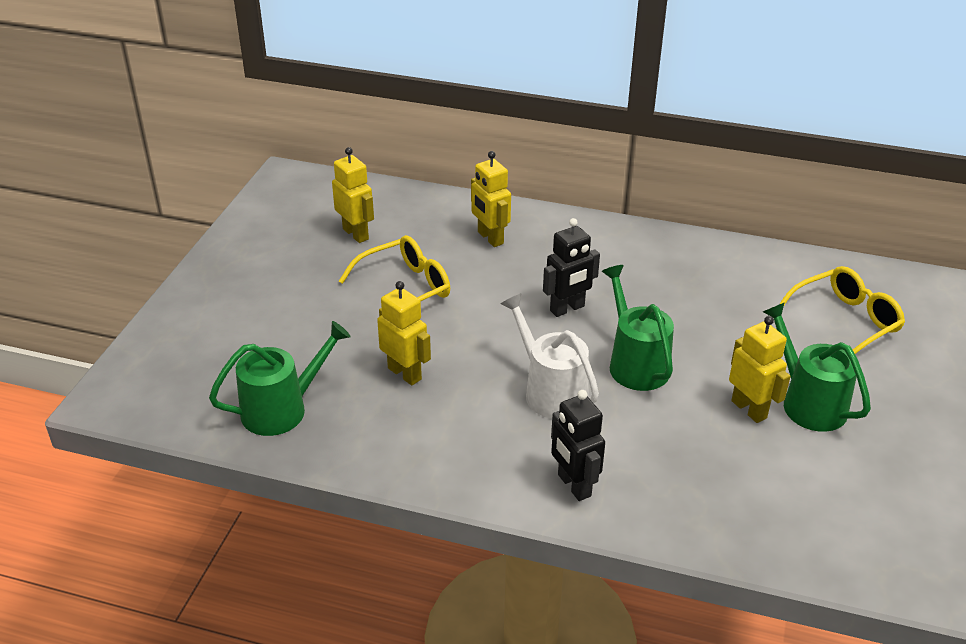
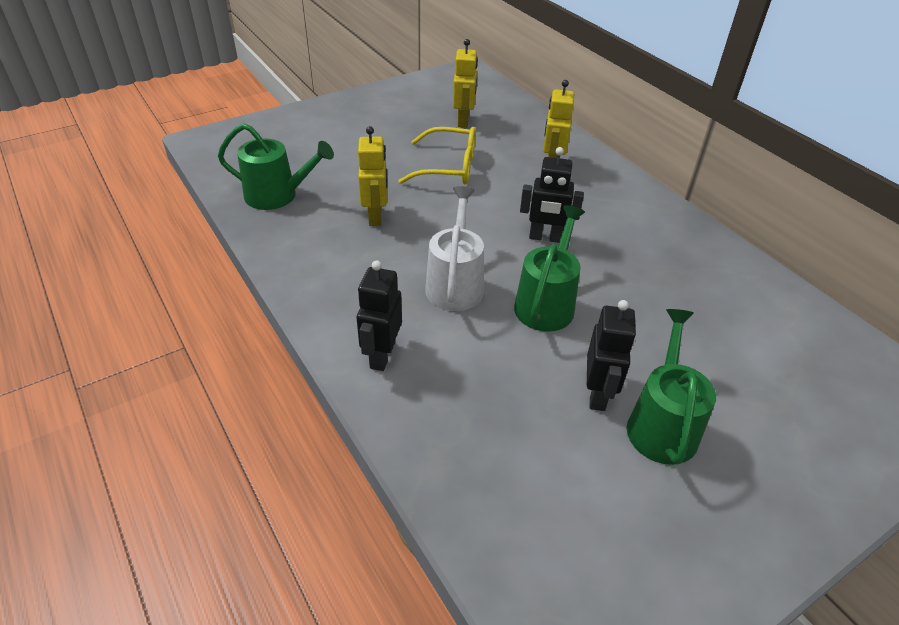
camera: 40 degrees right, 5 degrees up
(749, 409) = (598, 394): yellow robot -> black robot
(845, 321) = (792, 383): yellow glasses -> none

